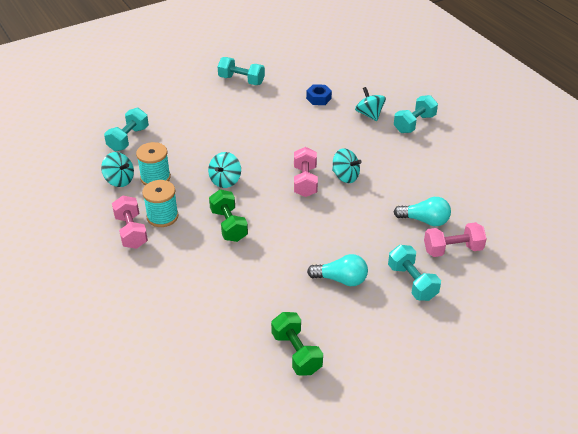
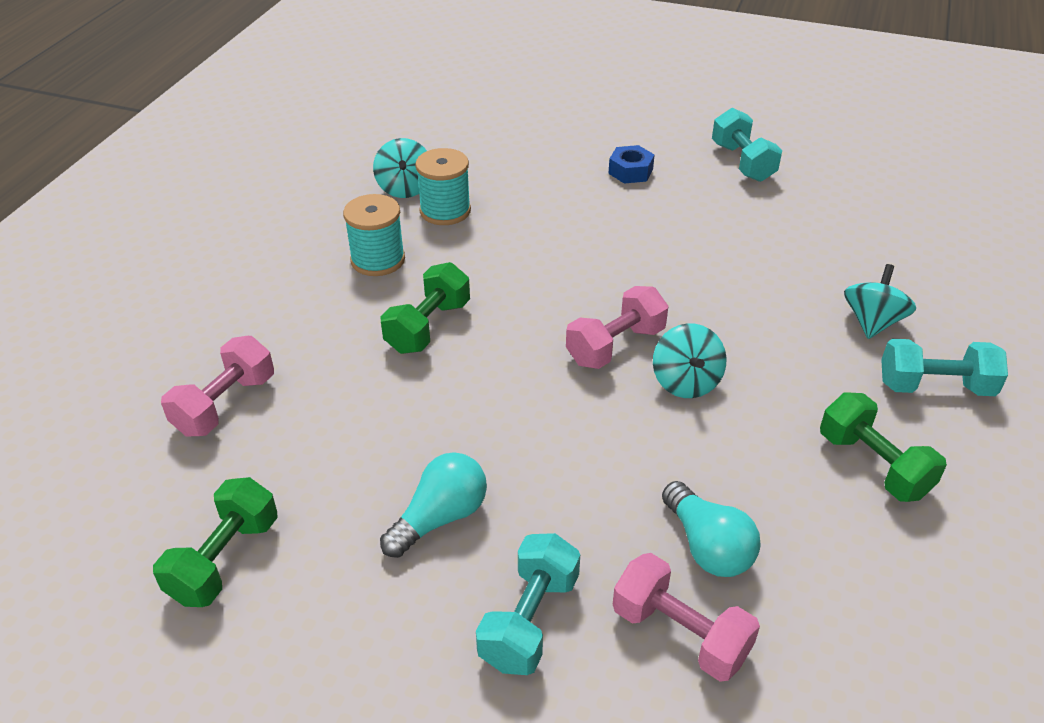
camera: 50 degrees right, 0 degrees up
(128, 139) = (490, 149): turquoise dumbbell -> none
(131, 231) = (320, 252): pink dumbbell -> pink dumbbell (225, 405)
(225, 180) = (515, 270): turquoise spinning top -> none
(318, 98) = (822, 250): blue nut -> blue nut (630, 171)
(341, 279) = (440, 518): turquoise light bulb -> turquoise light bulb turned 105 degrees counterclockwise
(431, 161) = (873, 465): none -> green dumbbell

